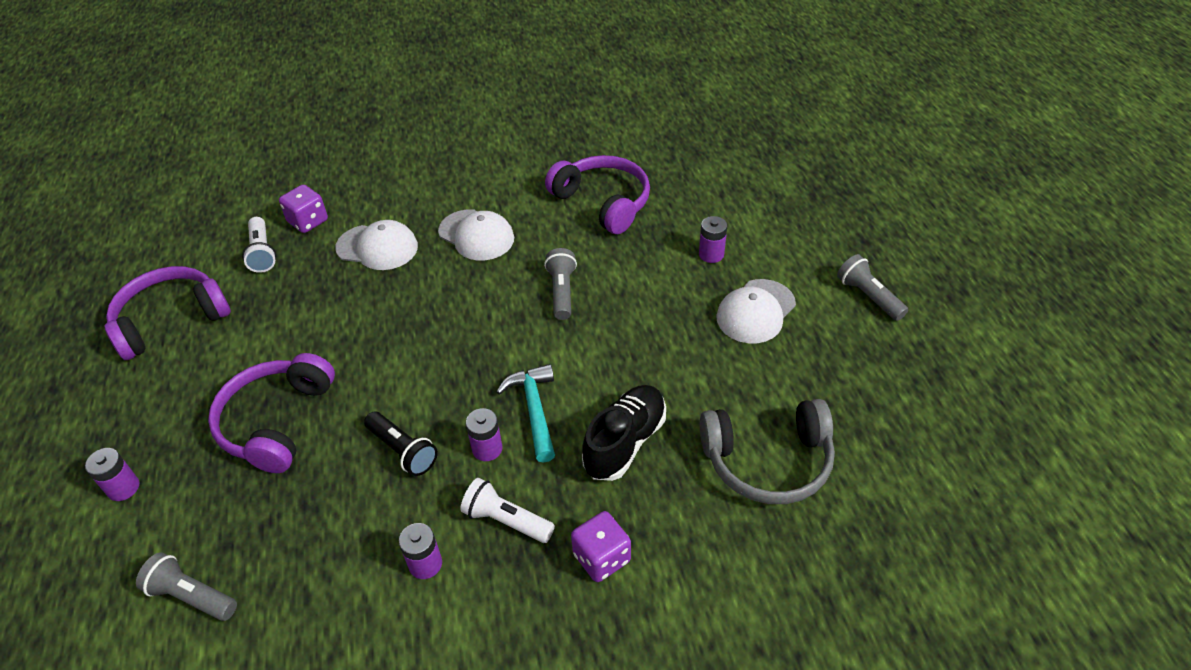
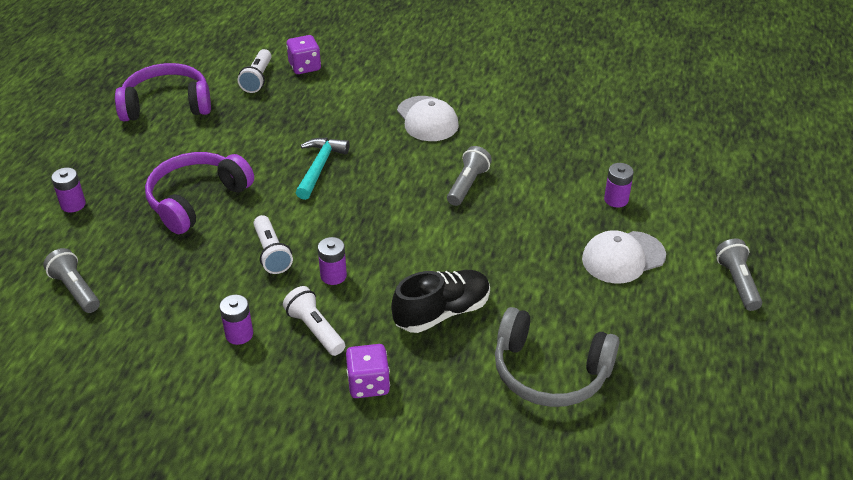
camera: 25 degrees right, 5 degrees down
(377, 247) = (344, 103): white cap -> none
(403, 451) = (271, 253): black flashlight -> white flashlight
(534, 410) = (387, 262): turquoise hammer -> turquoise hammer (319, 167)
(603, 202) = (550, 128): purple headphones -> none

